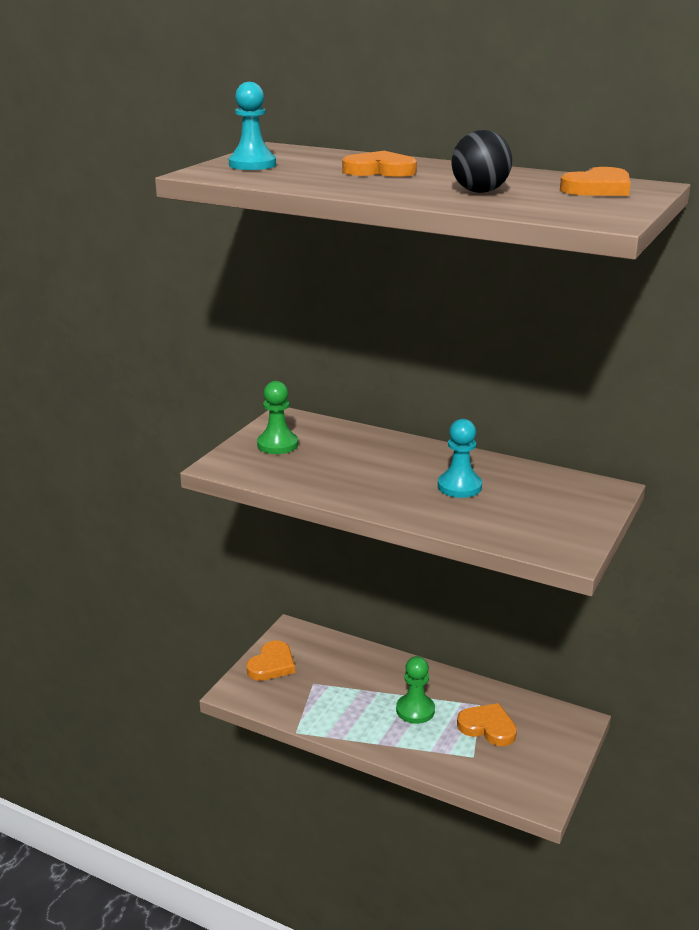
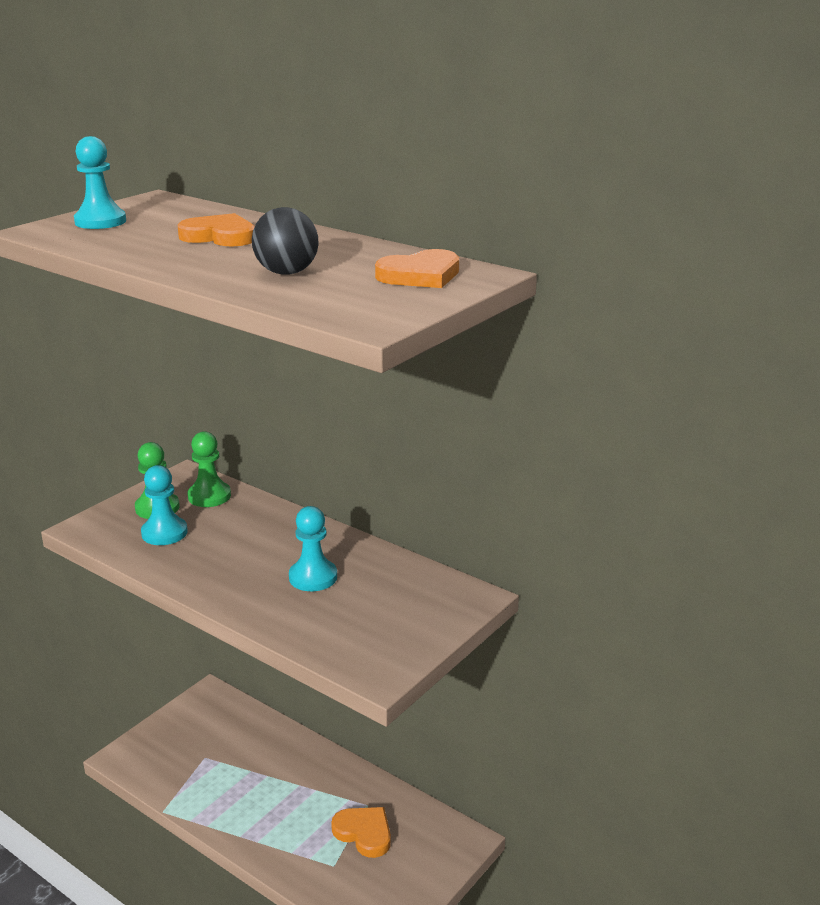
camera: 10 degrees right, 0 degrees up
(272, 664) = (172, 730): orange heart -> none
(299, 464) = (164, 533): none -> turquoise pawn
(415, 710) = (296, 802): green pawn -> green pawn (209, 496)

